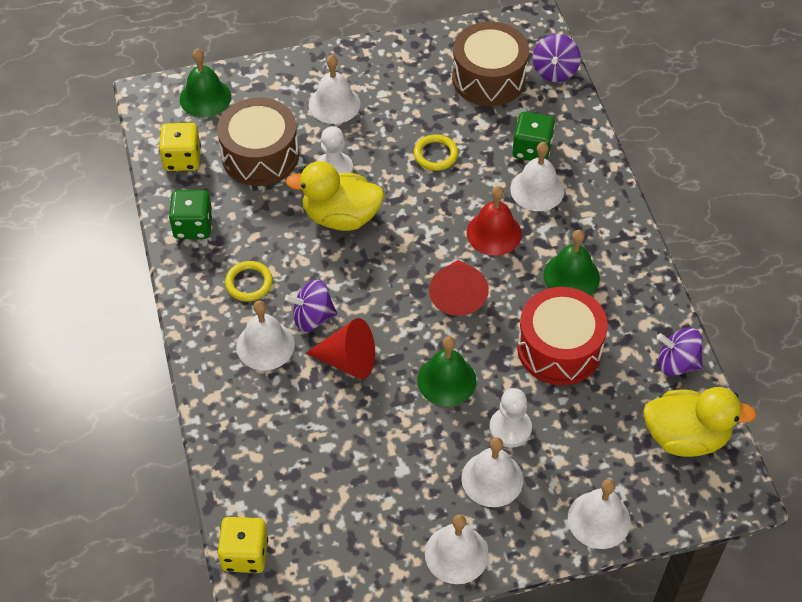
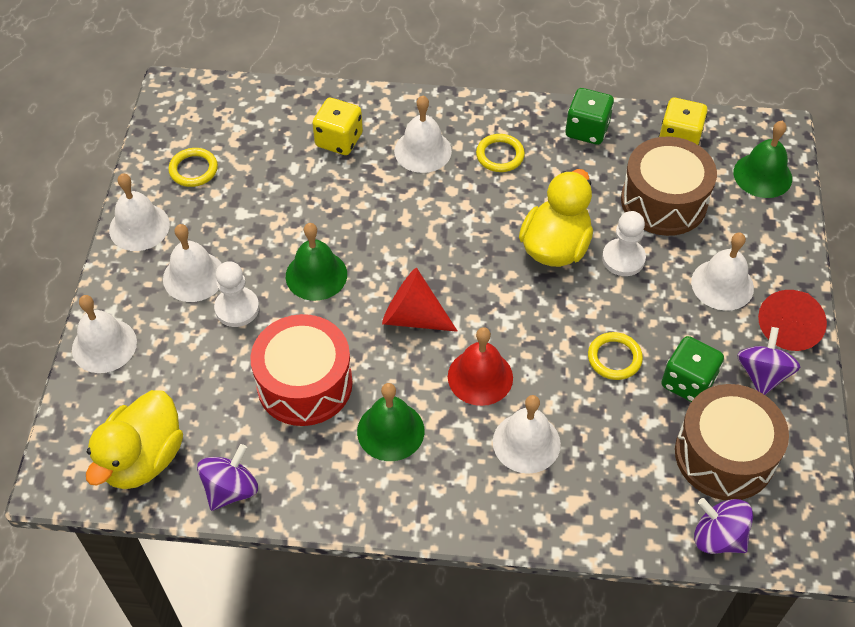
camera: 110 degrees right, 0 degrees up
(245, 554) = (225, 91): yellow dice -> yellow dice (339, 140)
(312, 317) = (438, 192): purple spinning top -> purple spinning top (762, 374)
(348, 360) = (376, 206): red cone -> red cone (789, 326)
(365, 537) = (193, 169): none -> yellow ring
(532, 149) = (591, 460): green dice -> green dice (688, 382)

